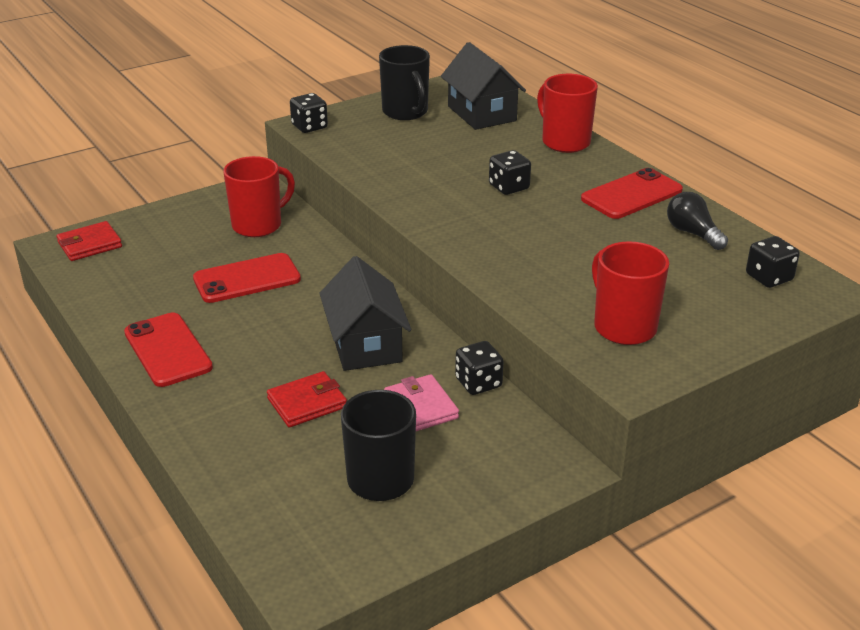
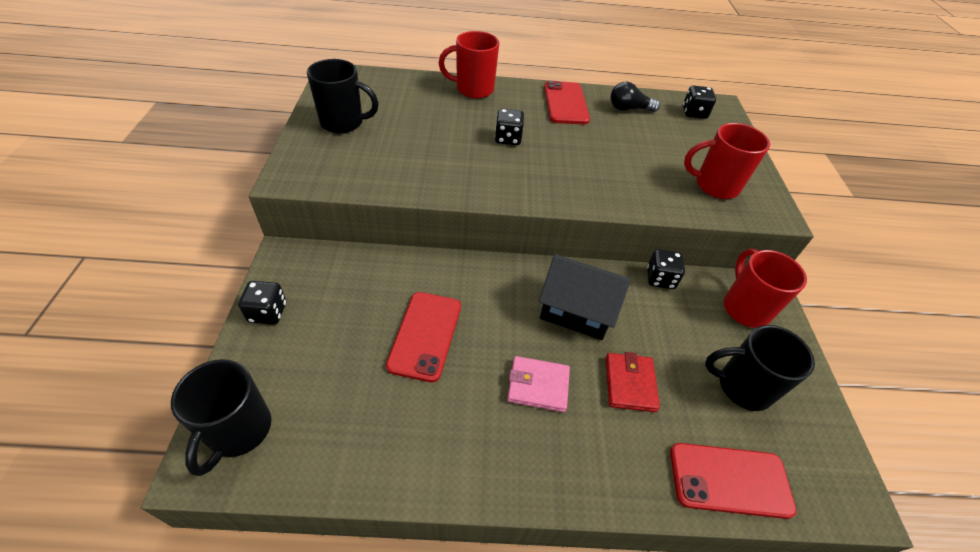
camera: 60 degrees left, 15 degrees up
(89, 245) = (238, 431): red wallet -> black mug
(168, 350) = (489, 447): red phone -> red phone (729, 480)
(258, 225) = (349, 286): red mug -> red mug (745, 308)
(309, 127) = (297, 177): black dice -> black dice (268, 312)
(421, 407) = (671, 321): pink wallet -> pink wallet (538, 385)
(482, 113) = (392, 96): black house -> none

